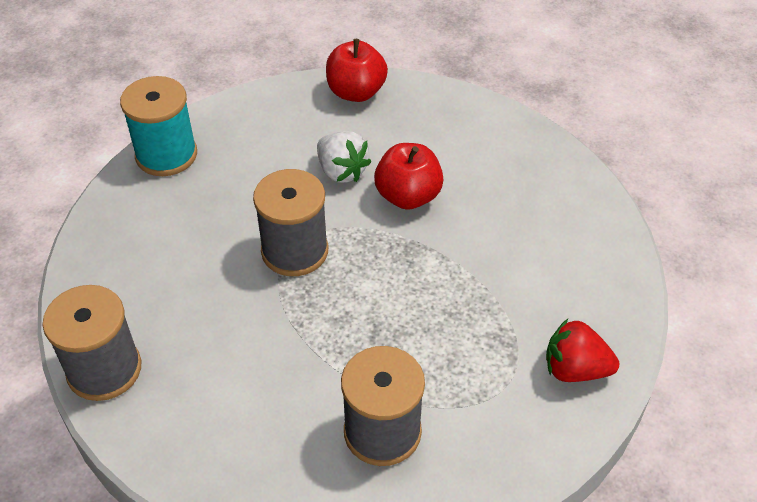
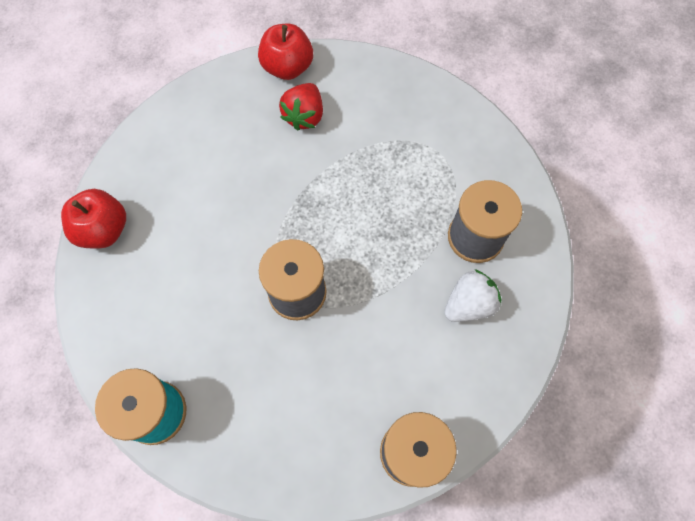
camera: 85 degrees left, 20 degrees up
(341, 171) = (208, 249): white strawberry -> white strawberry (469, 304)
(408, 196) = (247, 197): red apple -> red apple (287, 67)
(575, 369) = (428, 108): red strawberry -> red strawberry (304, 116)

